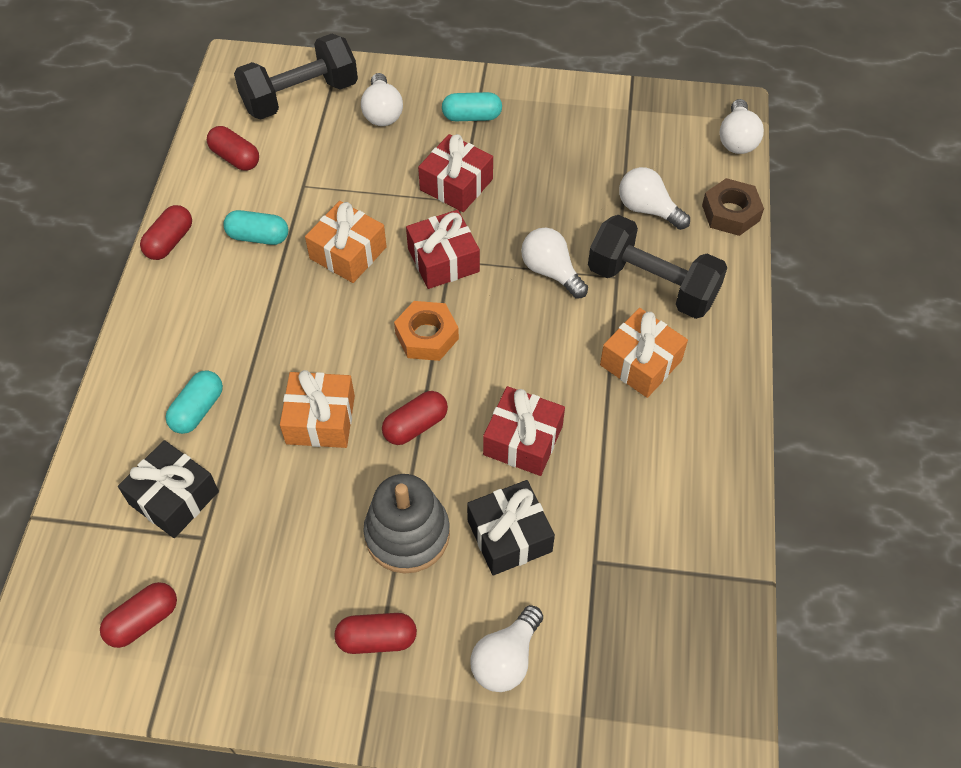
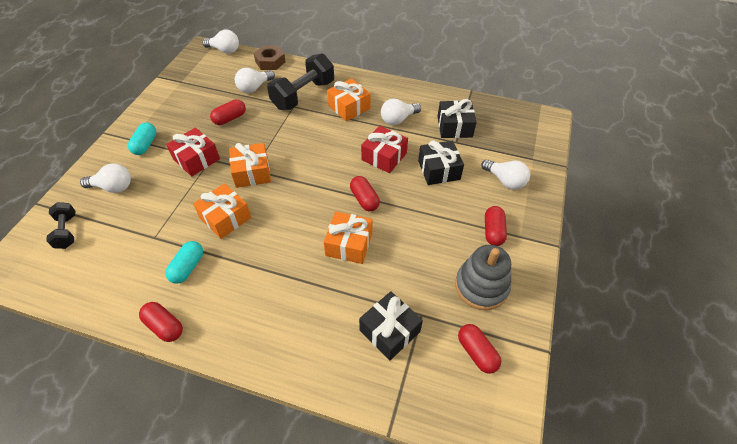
camera: 80 degrees left, 5 degrees down
(197, 410) = (323, 313): turquoise capsule -> none
(235, 158) = (103, 277): red capsule -> red capsule (230, 118)
(300, 97) = (67, 231): black dumbbell -> black dumbbell, size x0.54
(407, 534) = (432, 211): grey stacking toy -> grey stacking toy (481, 286)
(427, 336) = (304, 187): orange nut -> none
(443, 260) = (252, 172): red gift -> orange gift
(551, 272) = (279, 129): white light bulb -> white light bulb (398, 119)
(638, 555) = (454, 127): none -> black gift

